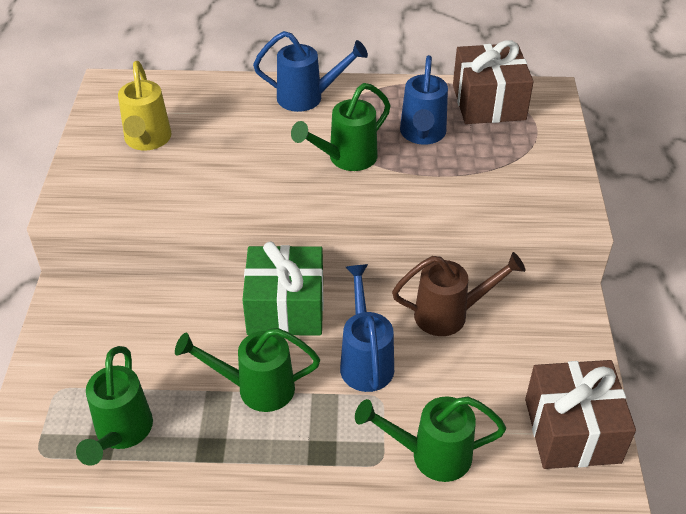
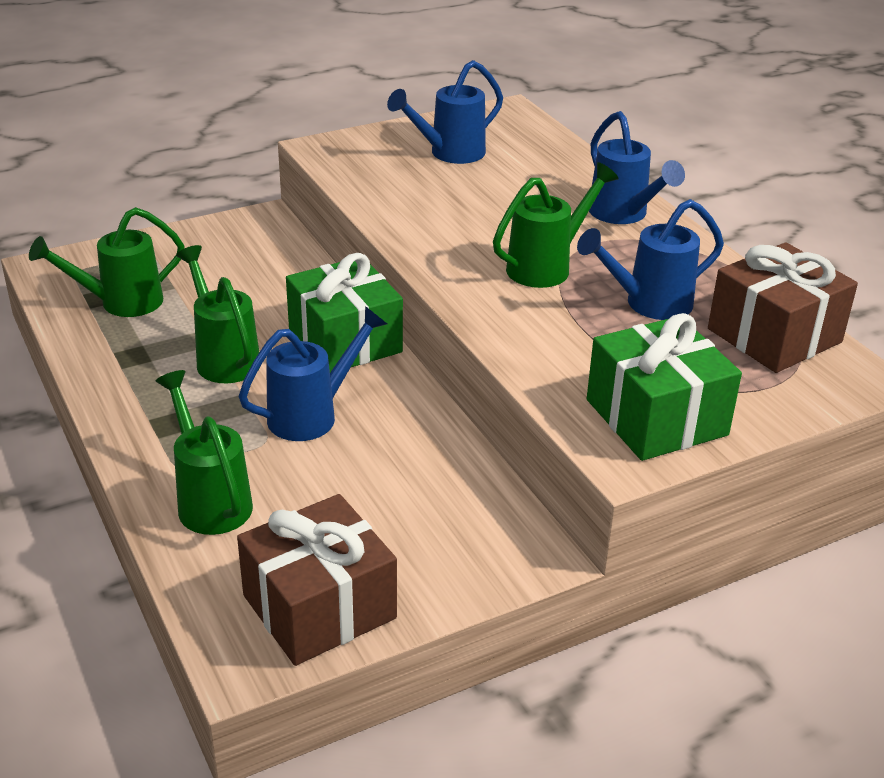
camera: 60 degrees right, 10 degrees down
(147, 141) = (449, 154): yellow watering can -> blue watering can
(345, 159) = (547, 266): green watering can -> green watering can turned 120 degrees clockwise
(450, 315) = (430, 456): brown watering can -> none
(542, 186) = (656, 417): none -> green gift

